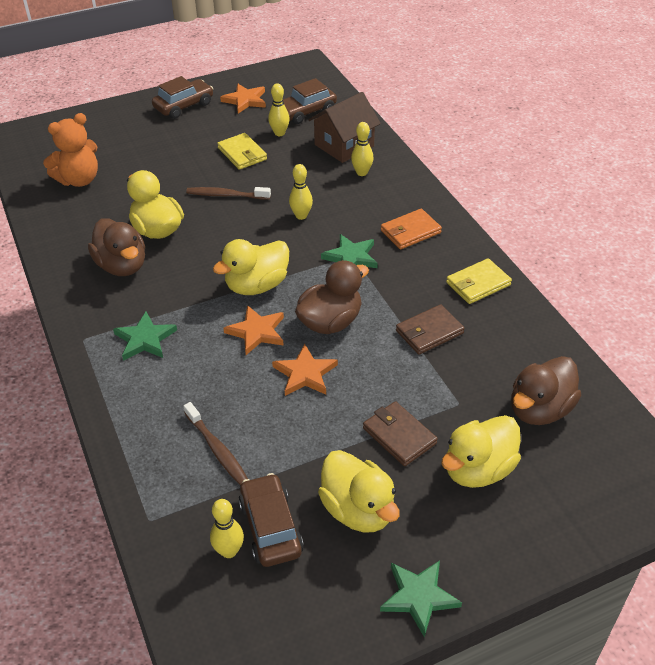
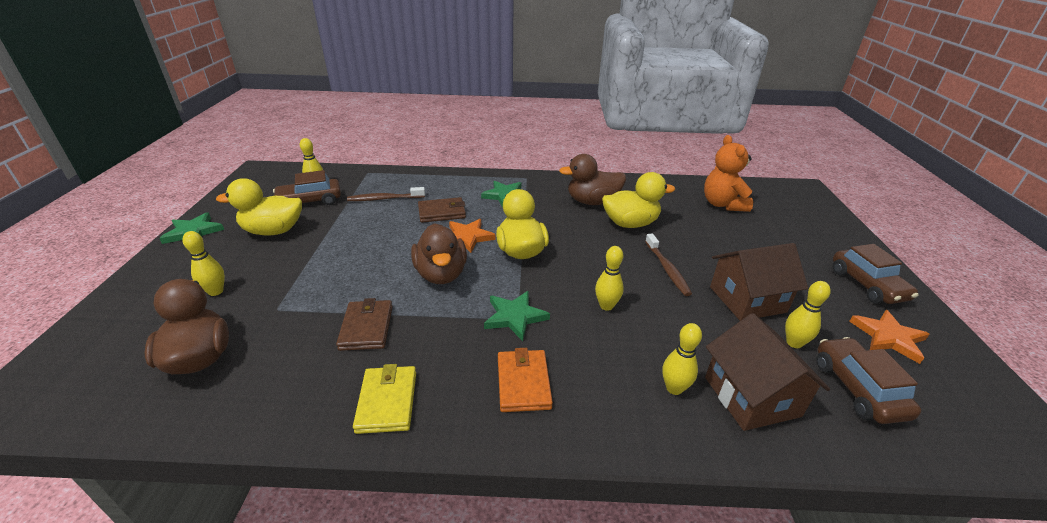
camera: 115 degrees right, 10 degrees down
(226, 195) = (667, 269): brown toothbrush -> brown toothbrush turned 135 degrees clockwise
(242, 154) = (747, 299): yellow wallet -> brown house
(271, 527) = (310, 201): brown car -> brown car turned 150 degrees clockwise
(305, 374) = (402, 245): orange star -> none
(399, 436) = (295, 267): brown wallet -> brown wallet (442, 212)
(478, 469) = (216, 291): yellow duck -> yellow bowling pin

